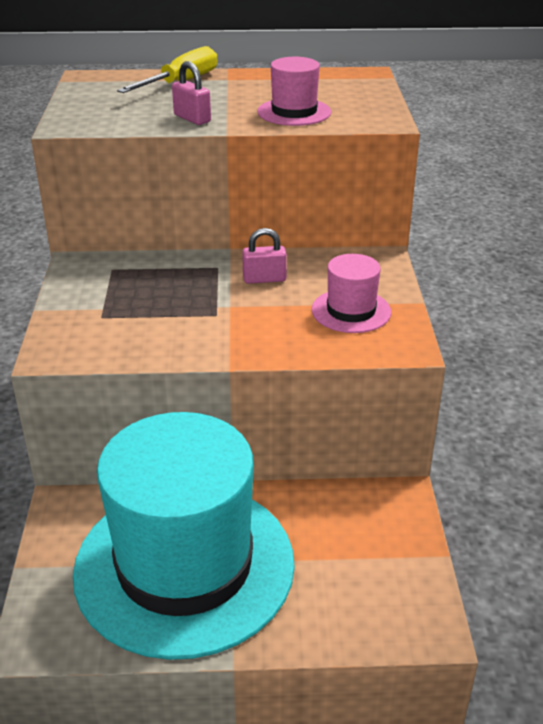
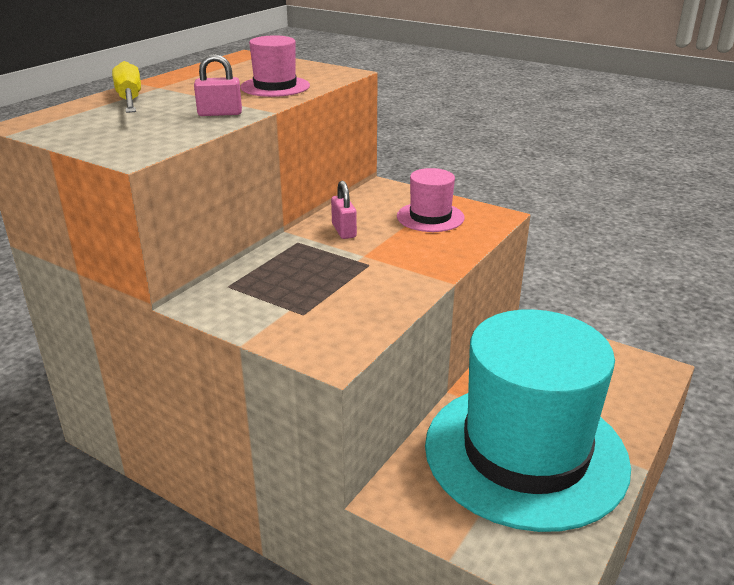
camera: 55 degrees left, 5 degrees down
(264, 279) = (344, 230): pink padlock -> pink padlock turned 45 degrees counterclockwise

